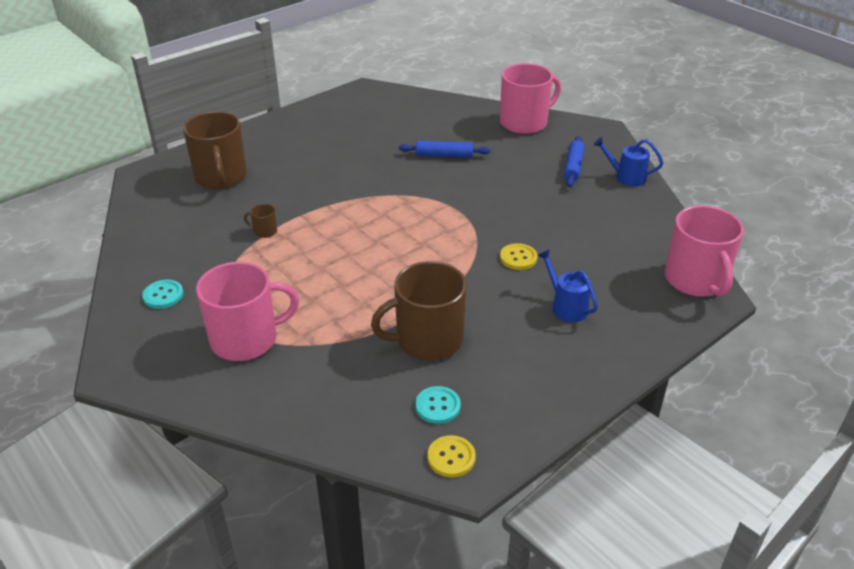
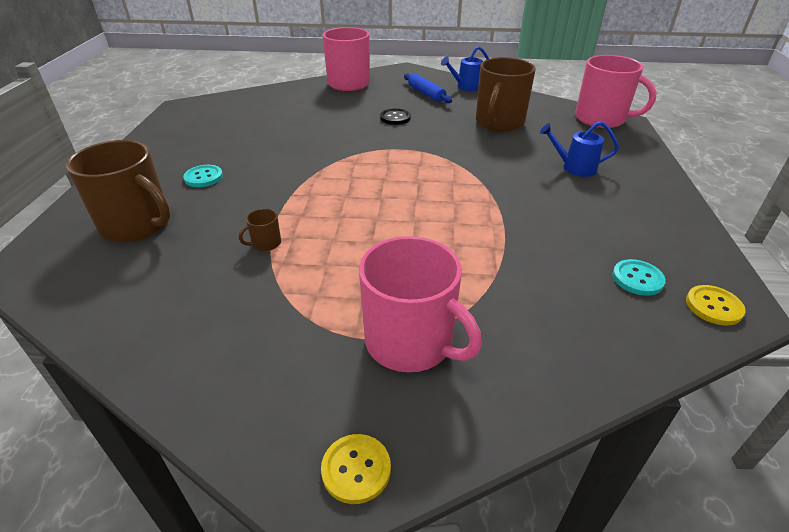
camera: 45 degrees left, 0 degrees up
(163, 295) = (249, 366): turquoise button -> turquoise button (203, 177)
(246, 339) = (411, 342): pink mug -> pink mug turned 105 degrees clockwise
(427, 340) = (543, 240): brown mug -> brown mug (499, 122)
(444, 155) = (328, 121): blue rolling pin -> none
(502, 178) = (395, 118): none -> black button
(518, 258) = (494, 156): yellow button -> yellow button (356, 469)

